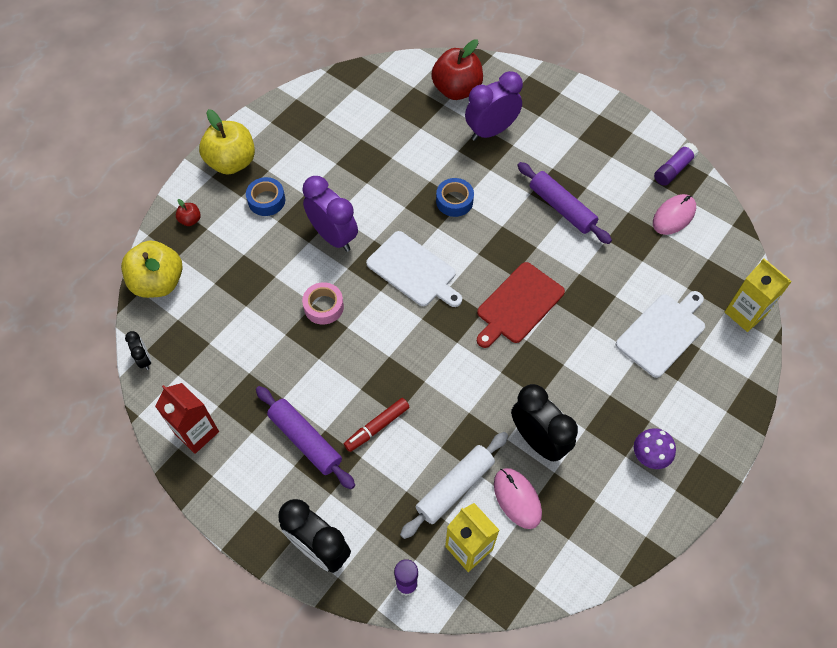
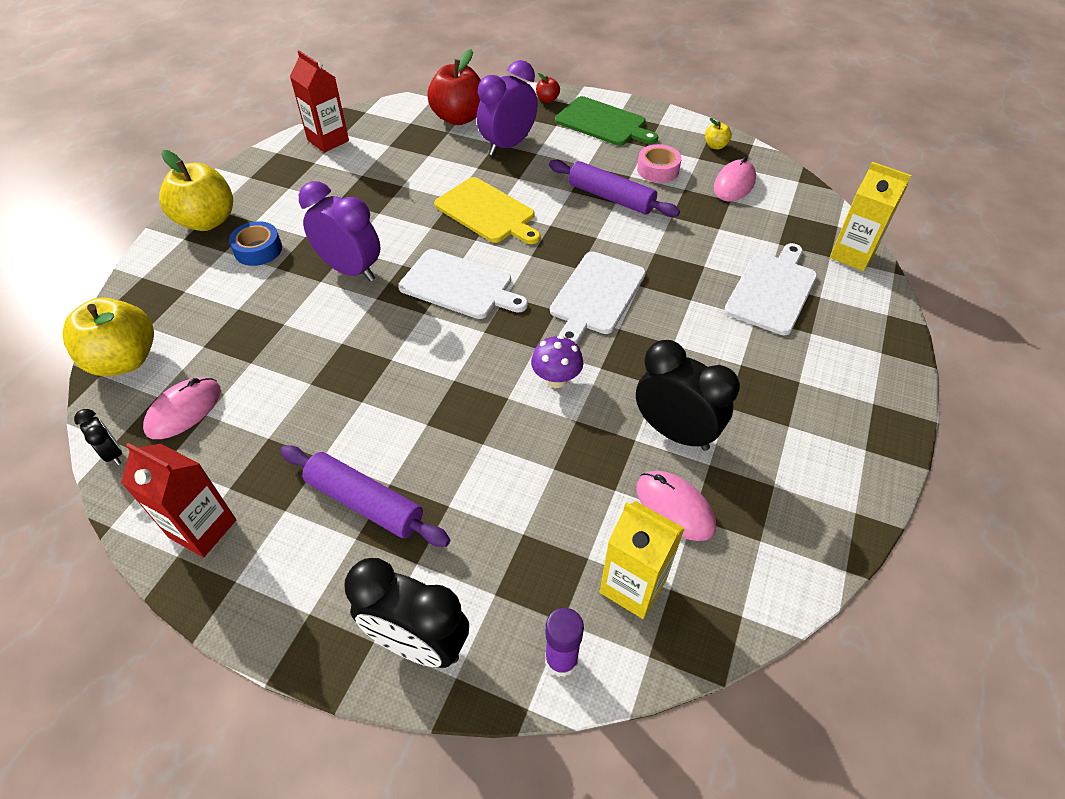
camera: 15 degrees left, 10 degrees down
(190, 220) = (161, 286): red apple -> red apple (547, 100)
(195, 336) = (184, 410): none -> pink mouse
(323, 306) = (355, 343): pink tape -> pink tape (658, 170)
(340, 94) = (328, 140): none -> red carton
(377, 427) = (460, 464): red marker -> none
(454, 201) = (487, 212): blue tape -> yellow cutting board
(455, 487) = (588, 513): white rolling pin -> none
(518, 305) = (596, 295): red cutting board -> white cutting board
(582, 121) = (603, 123): none -> green cutting board
(649, 456) = (817, 419): purple mushroom -> purple mushroom (556, 379)
(673, 169) = (715, 146): purple glue stick -> yellow apple

